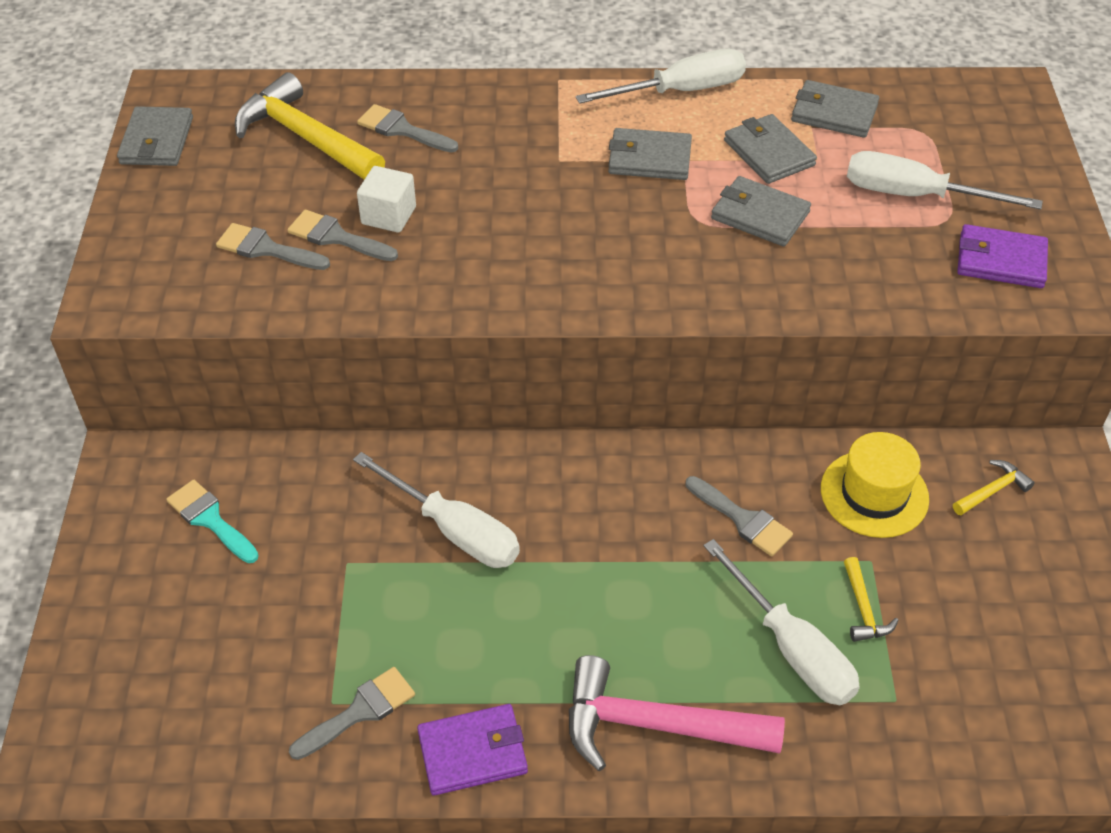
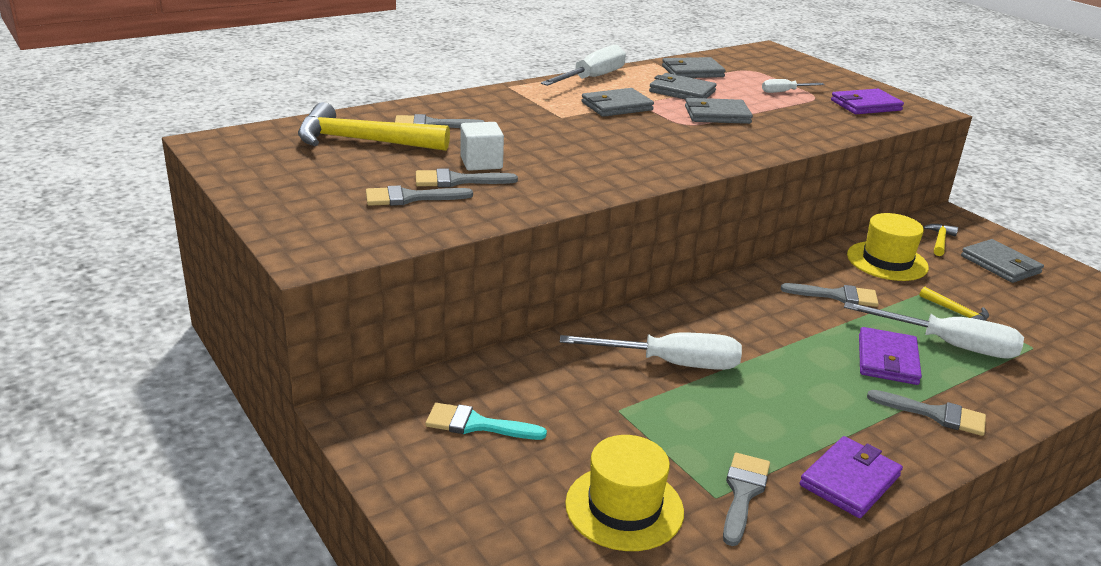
camera: 35 degrees left, 20 degrees down
(157, 141) = (236, 166): grey wallet -> grey wallet (1000, 264)
(244, 671) = (624, 507): none -> yellow hat
(656, 725) = (935, 414): pink hammer -> grey brush
(691, 633) = (887, 360): none -> purple wallet
(915, 195) = (784, 92): white screwdriver -> white screwdriver, size x0.51

